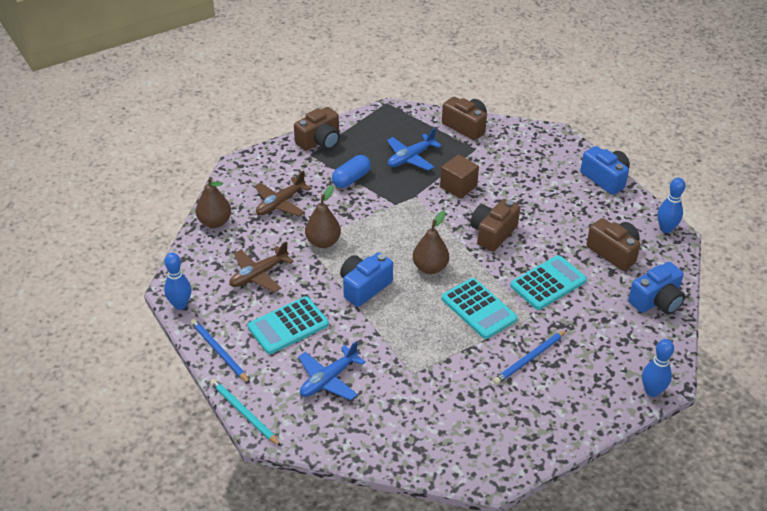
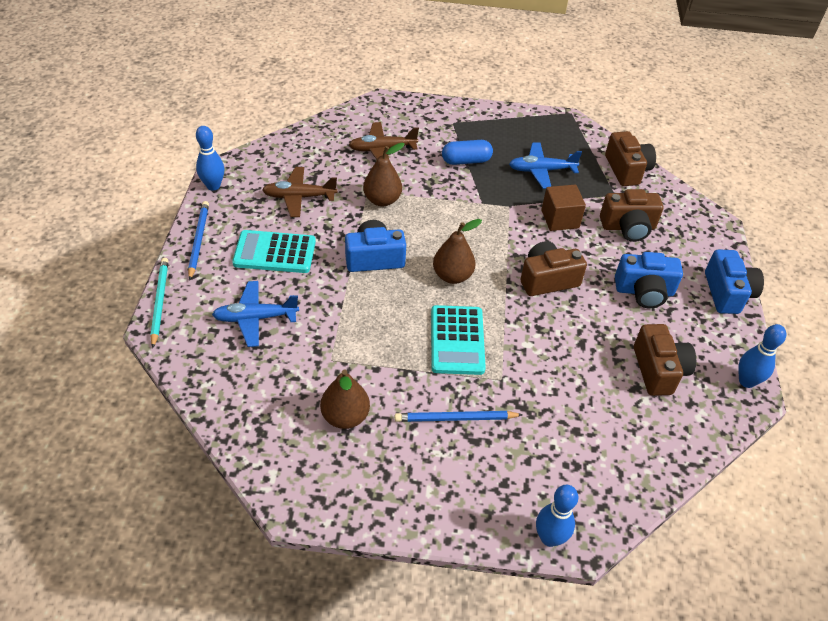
camera: 35 degrees right, 5 degrees up
(215, 222) = (313, 136): brown pear -> brown pear (345, 417)
(320, 141) = (473, 116): brown camera -> brown camera (628, 227)
(548, 283) = (553, 358): turquoise calculator -> none
(656, 301) = (655, 448): blue camera -> blue camera (644, 291)

